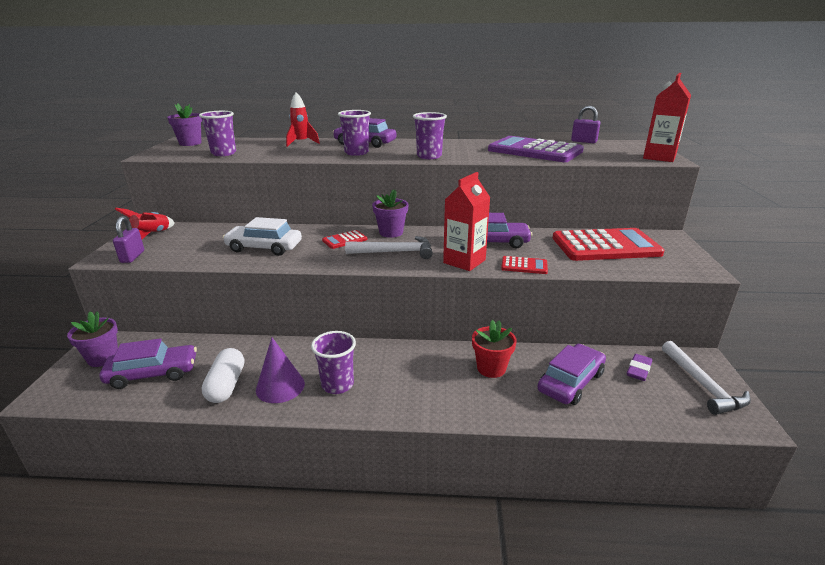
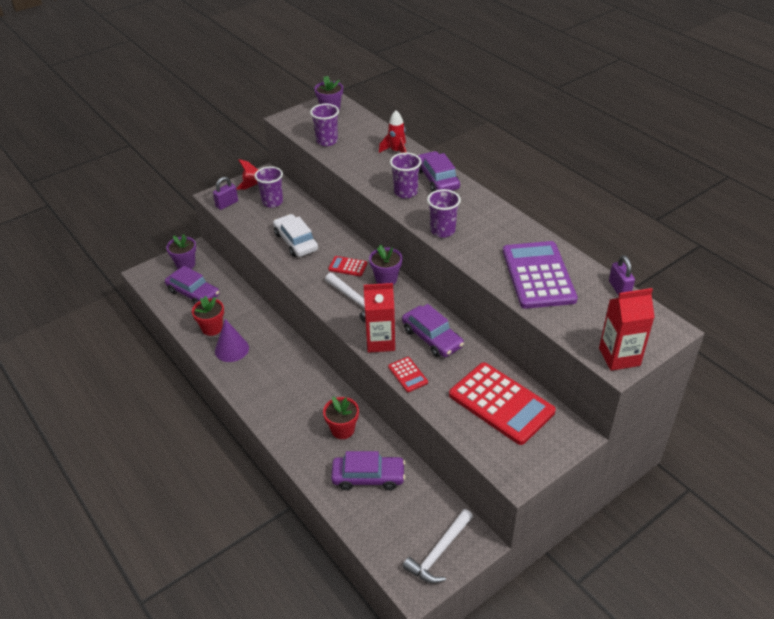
camera: 50 degrees right, 15 degrees up
(226, 385) = (212, 328): white capsule -> red flower pot
(337, 385) = (256, 371): purple cup -> purple cup (272, 202)
(638, 370) = (422, 509): purple eraser -> none

